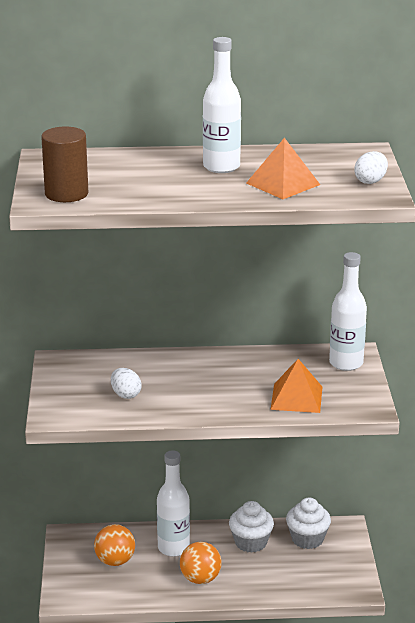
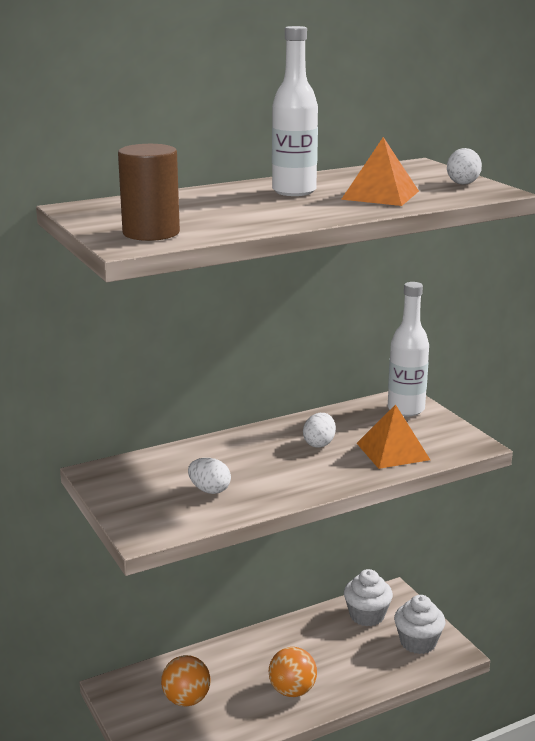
camera: 25 degrees left, 5 degrees down
(173, 548) = (240, 665): white bottle -> none
(244, 377) = (319, 443): none -> white egg
(251, 542) = (314, 636): white cupcake -> white cupcake (418, 642)

